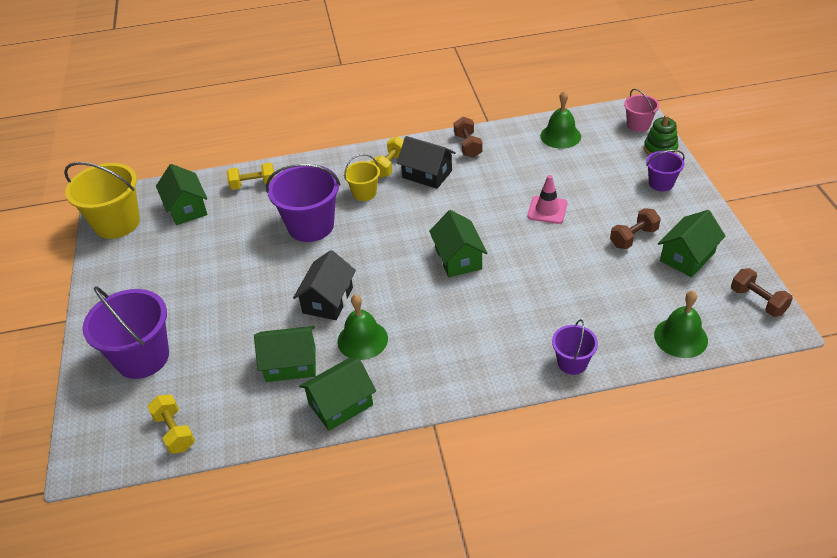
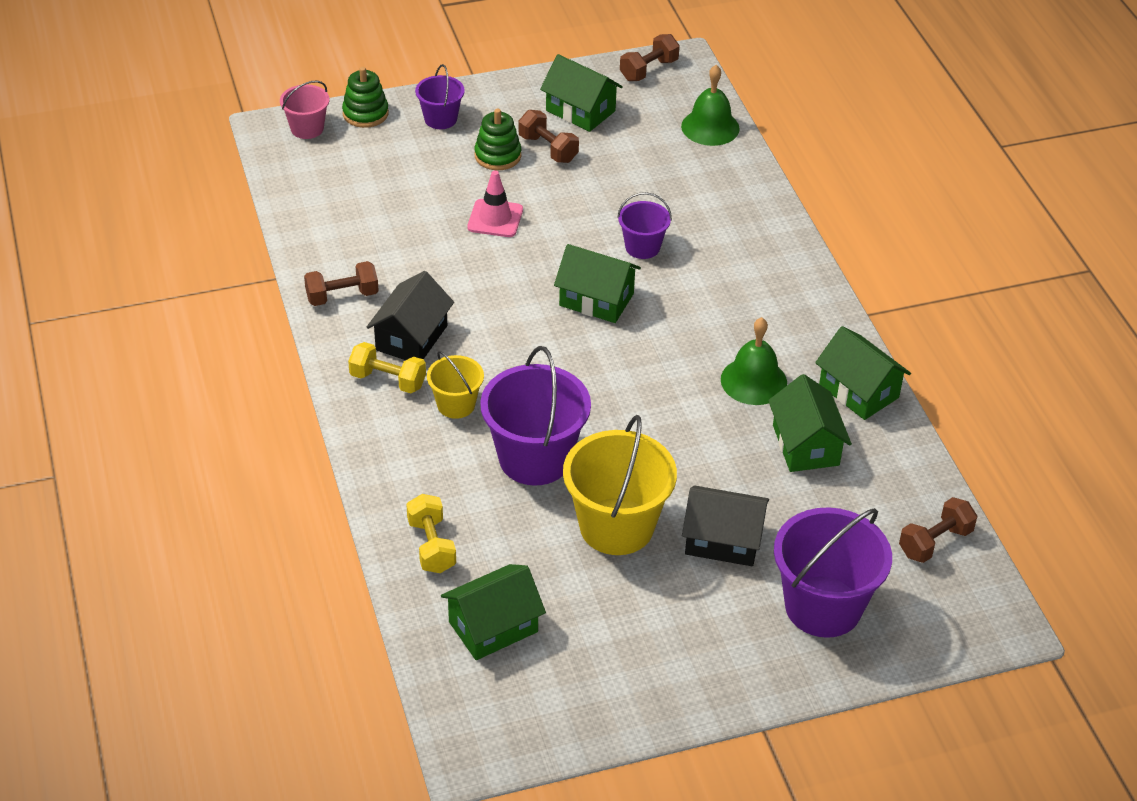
camera: 100 degrees left, 0 degrees up
(117, 223) = (534, 720): yellow bucket -> yellow bucket (616, 526)
(174, 432) = (935, 542): yellow dumbbell -> brown dumbbell
(328, 300) = (688, 422): black house -> black house (723, 540)
(458, 258) = (596, 300): green house -> green house turned 45 degrees clockwise
(560, 136) = (326, 202): green bell -> none
(572, 363) = (760, 206): purple bucket -> purple bucket (642, 247)
(620, 211) = (497, 156): none -> green stacking toy

